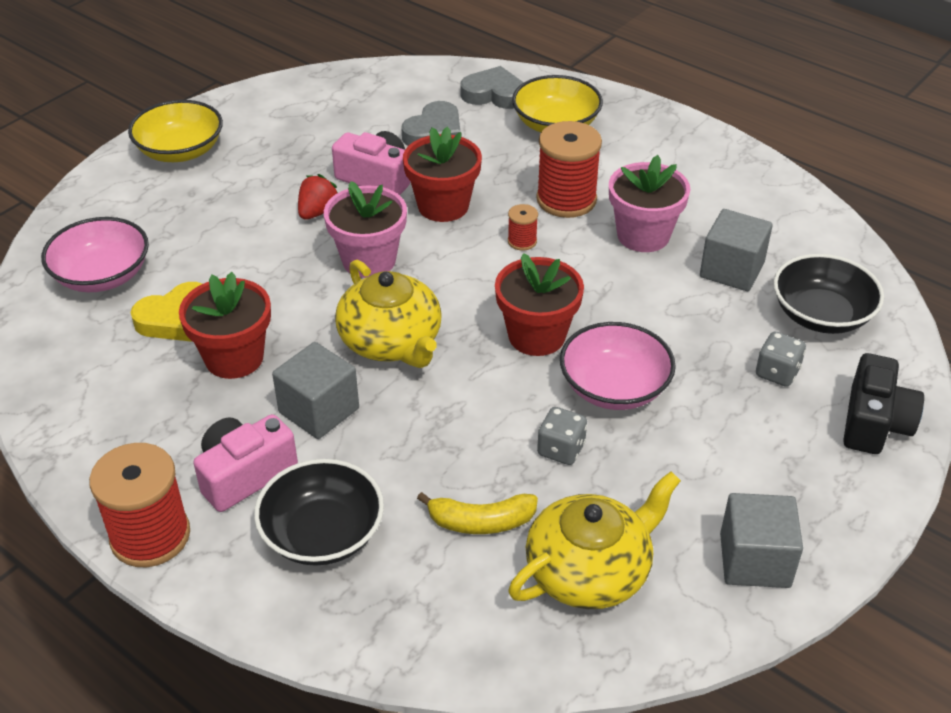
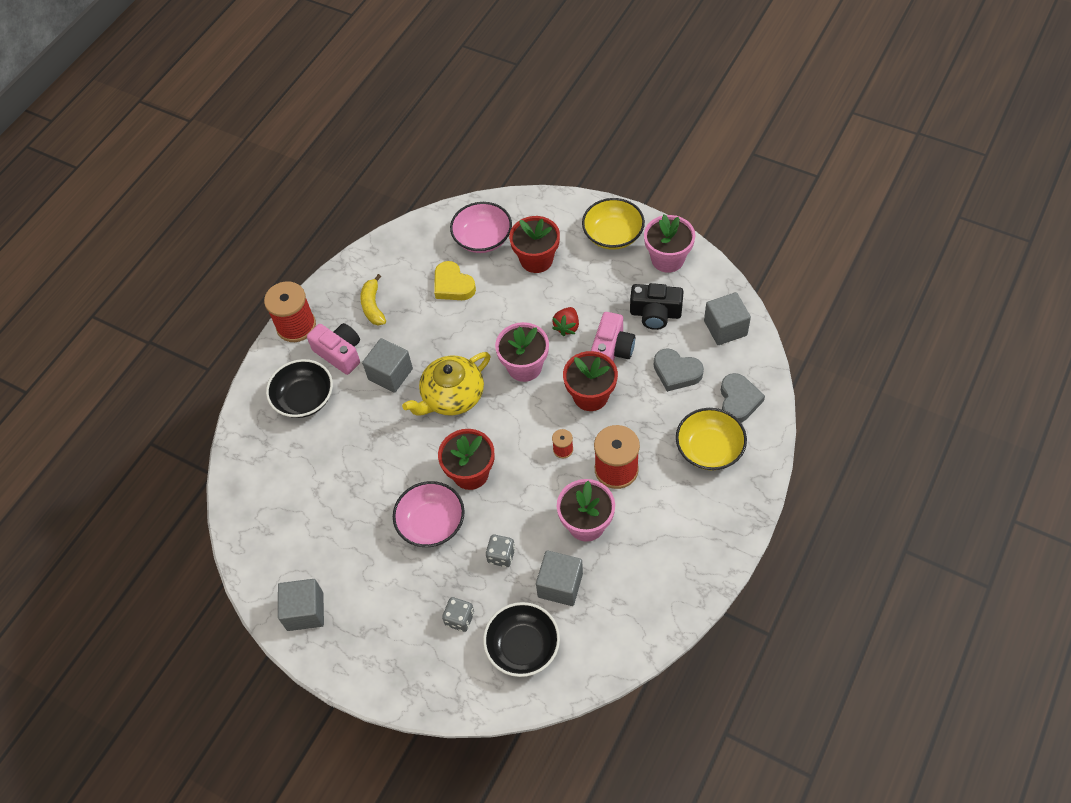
camera: 85 degrees right, 15 degrees up
(234, 358) = (425, 322): red flower pot -> red flower pot (536, 259)
(251, 113) = (667, 259): none -> pink flower pot
(317, 212) = (567, 327): red strawberry -> red strawberry turned 90 degrees clockwise
(383, 87) = (725, 328): none -> grey cube
(481, 522) = (319, 470): yellow banana -> yellow banana (373, 306)
(561, 449) = (376, 501): grey dice -> grey dice (501, 556)
(590, 571) = (291, 527): yellow teapot -> none
(874, 423) = (422, 680): black camera -> black camera (655, 314)

